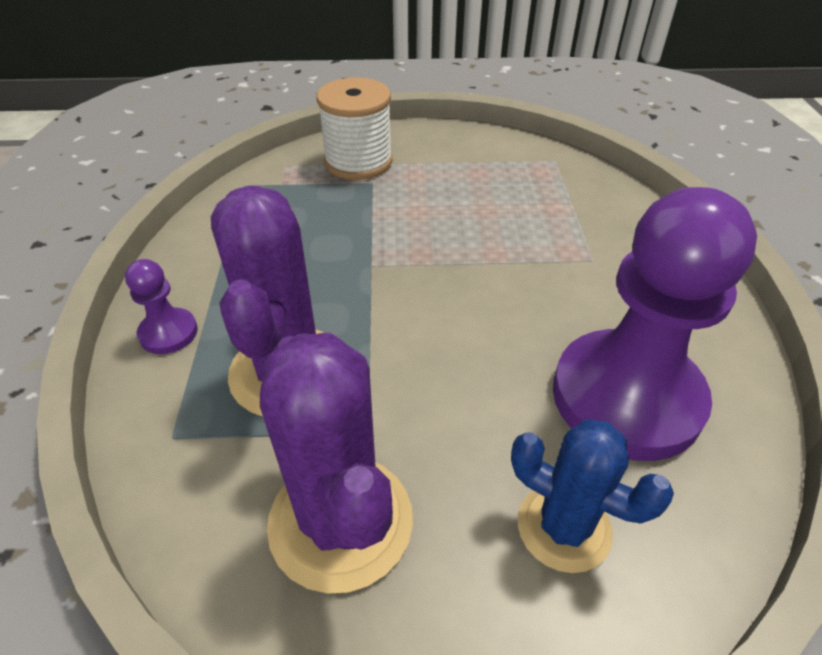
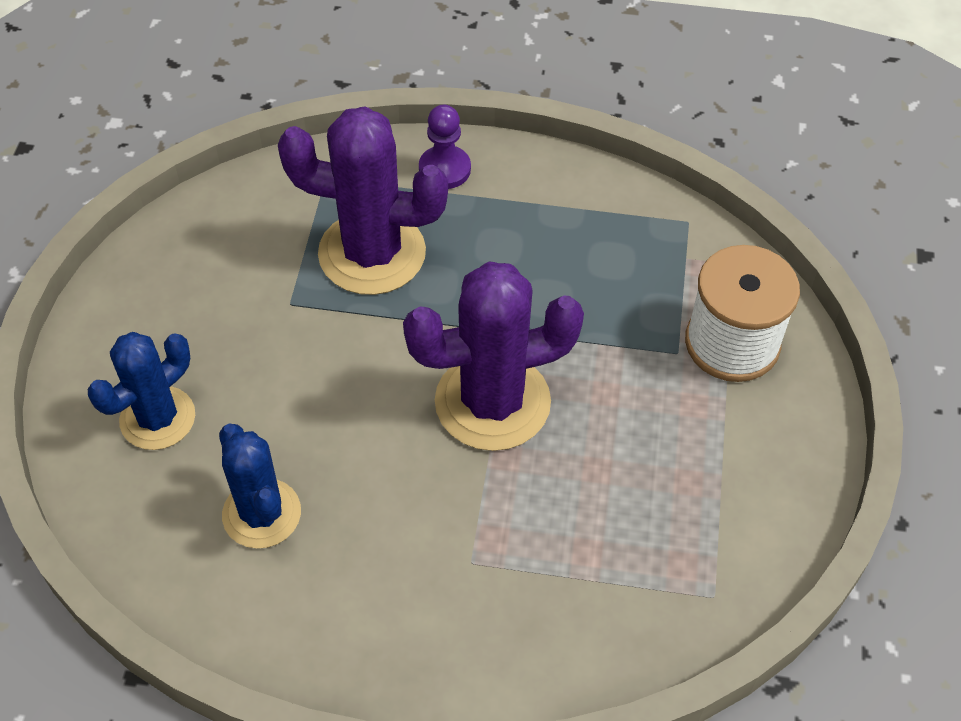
camera: 100 degrees right, 10 degrees up
(341, 521) = (215, 278): purple cactus -> purple cactus (492, 402)
(626, 397) = (262, 514): purple pawn -> blue cactus

